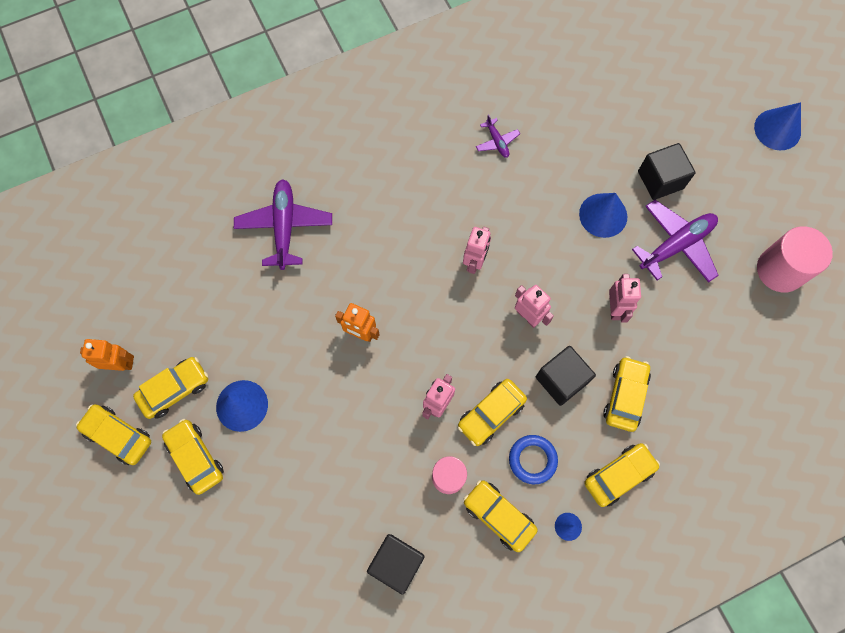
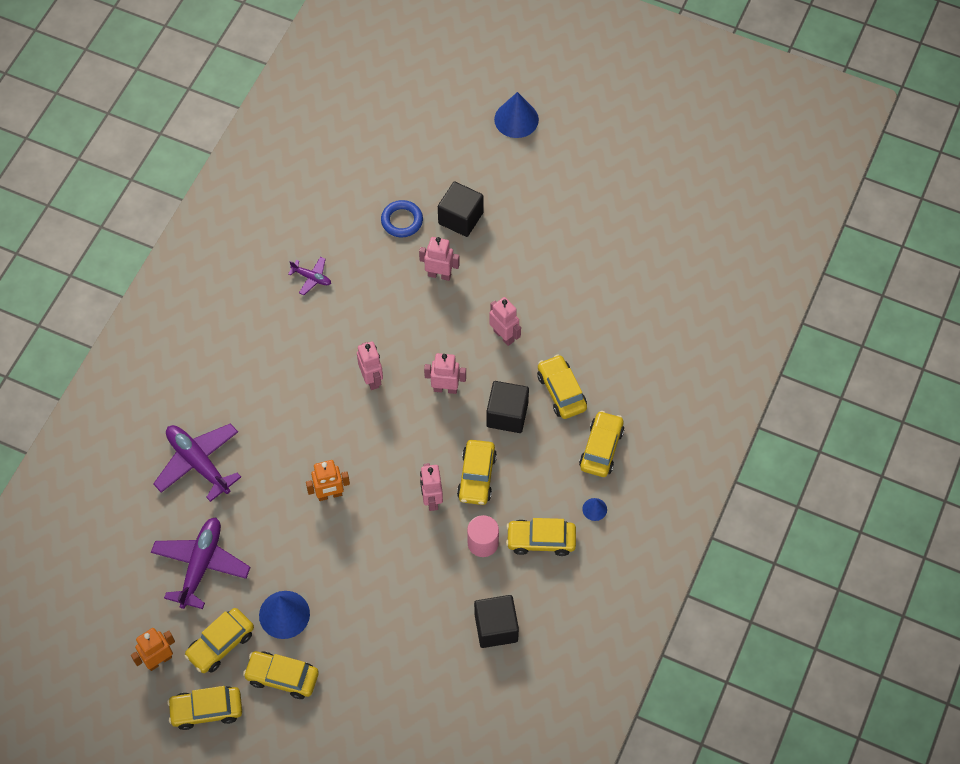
camera: 40 degrees left, 10 degrees down
(175, 389) = (220, 644): yellow car -> yellow car turned 150 degrees counterclockwise
(532, 460) = (532, 484): blue ring -> blue ring (402, 221)
(603, 215) = (439, 275): blue cone -> pink robot
(676, 245) = (511, 258): purple plane -> purple plane (201, 565)
(780, 270) = (599, 222): pink cylinder -> none

